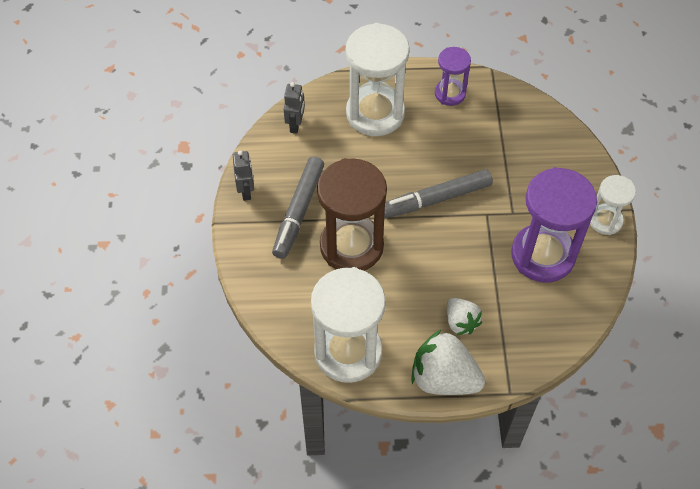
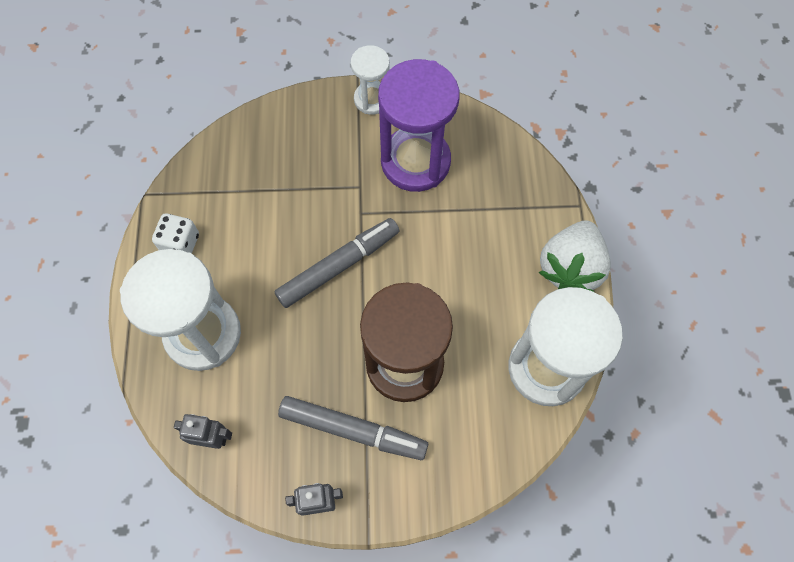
camera: 90 degrees left, 10 degrees up
(436, 199) = (339, 266): grey marker -> grey marker turned 105 degrees counterclockwise
(450, 94) = (180, 243): purple hourglass -> white dice
(461, 322) = (501, 247): white strawberry -> none

